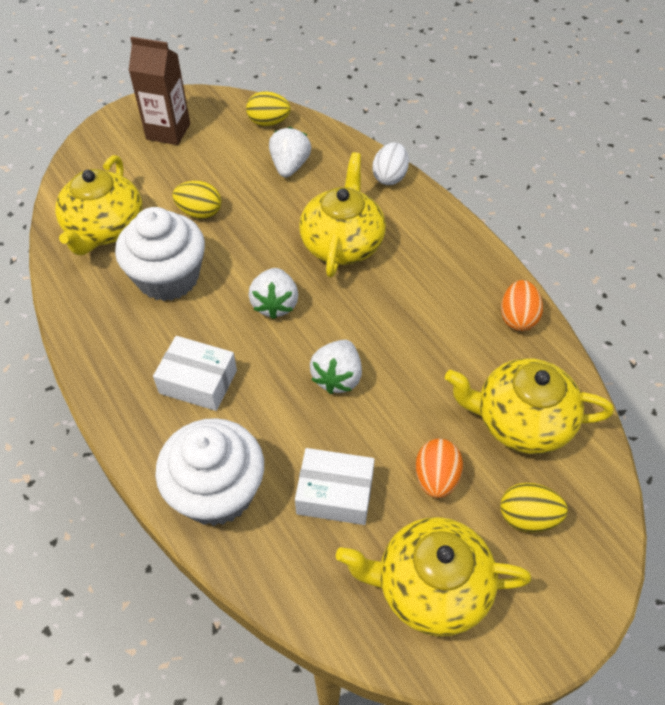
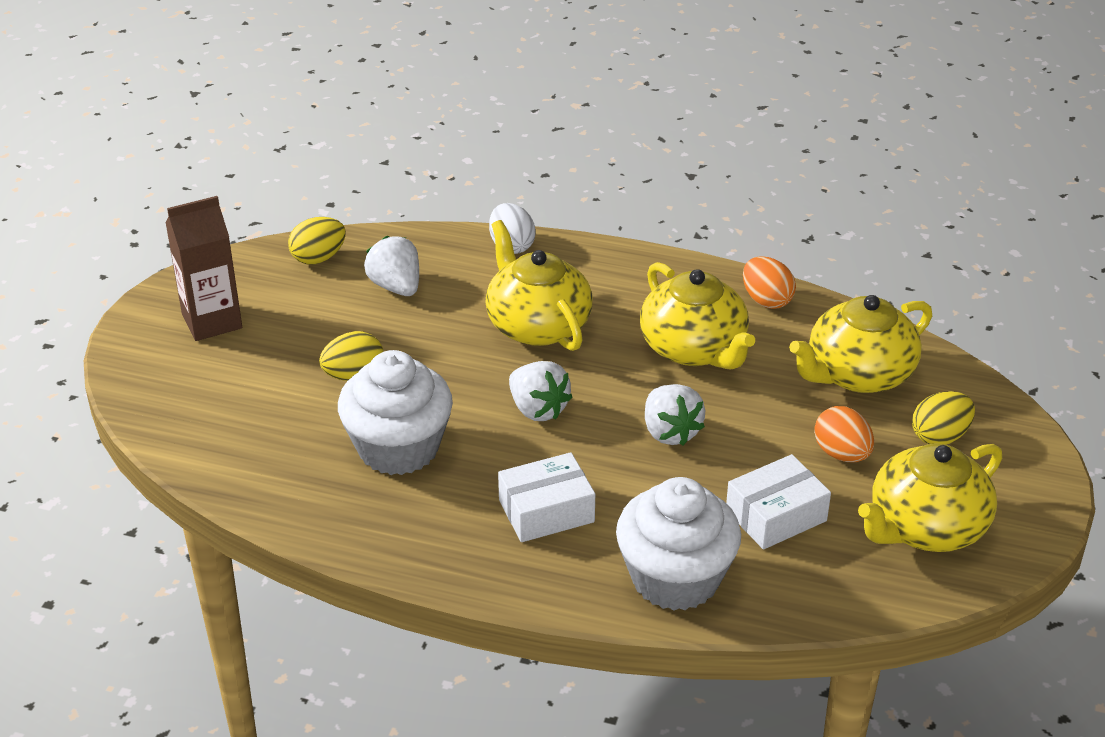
camera: 40 degrees left, 15 degrees down
(105, 229) = (266, 445): yellow teapot -> yellow teapot (694, 349)

